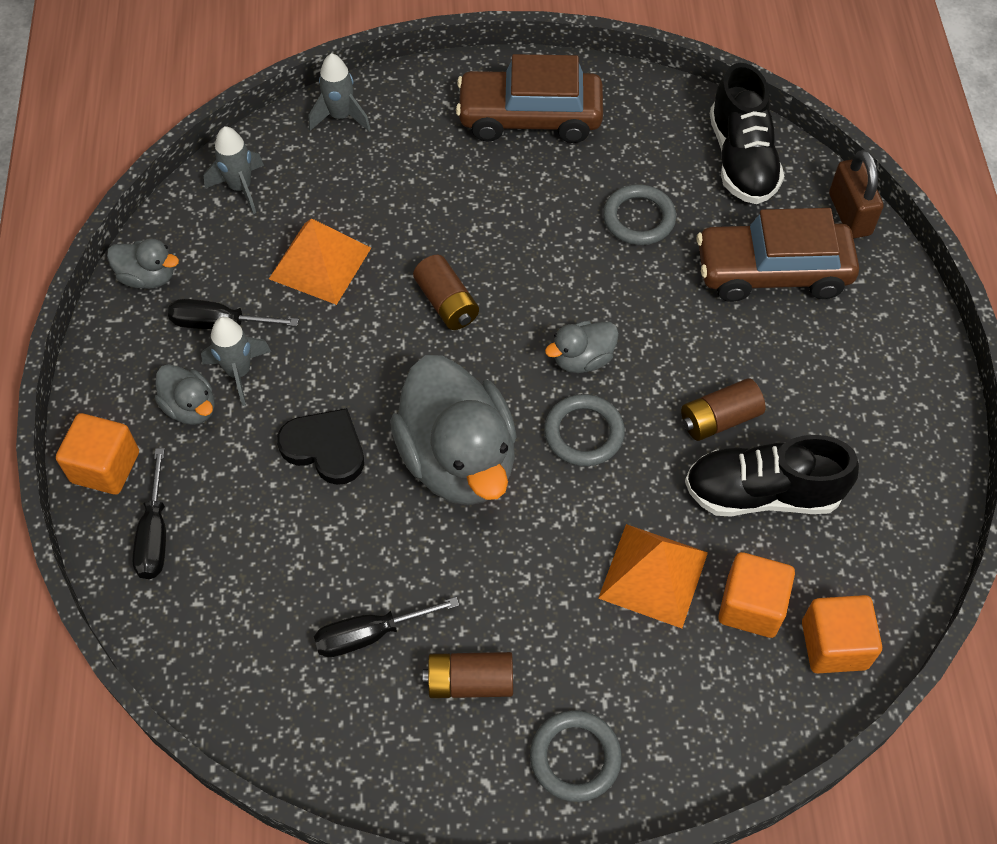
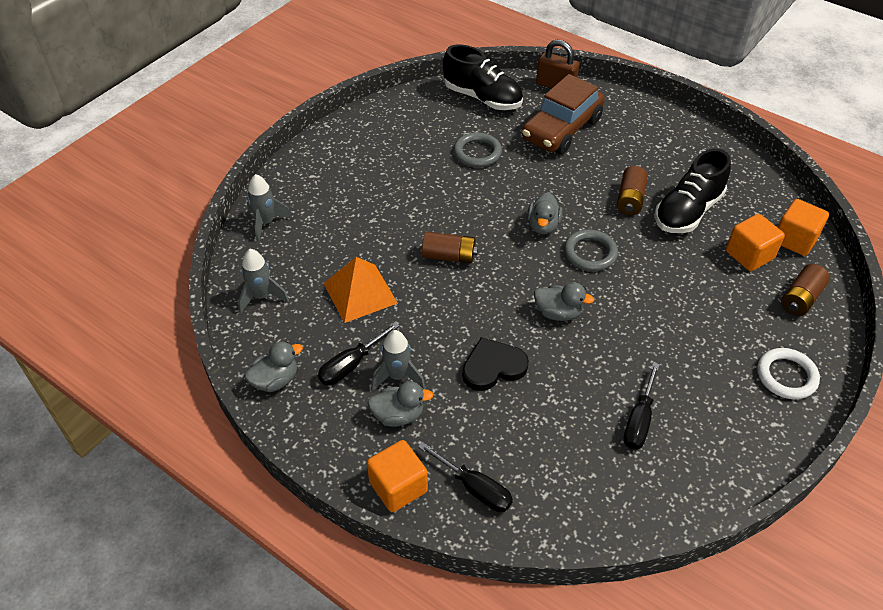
camera: 50 degrees left, 10 degrees down
(458, 459) = (558, 313): grey duck -> grey duck, size x0.47
(470, 682) = (706, 393): brown battery -> brown battery (800, 298)
(530, 118) = (364, 151): brown car -> none
(575, 757) = (786, 376): grey ring -> white ring
(653, 575) = (701, 279): orange pyramid -> none

